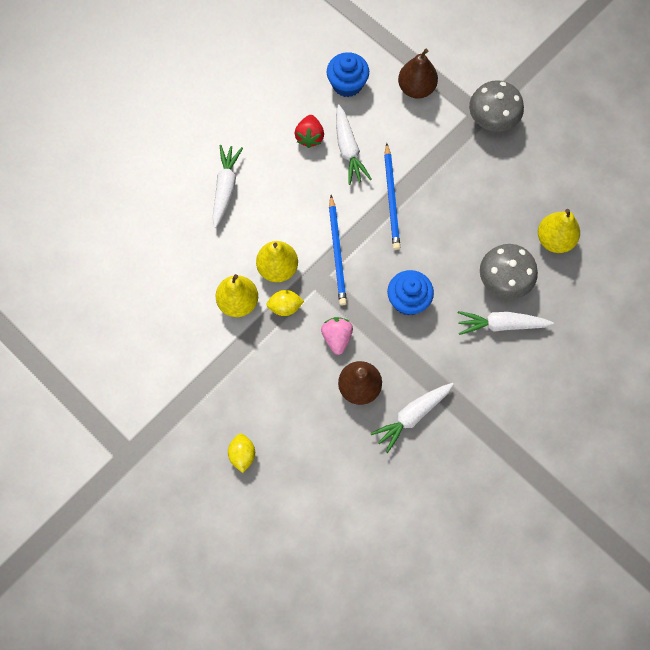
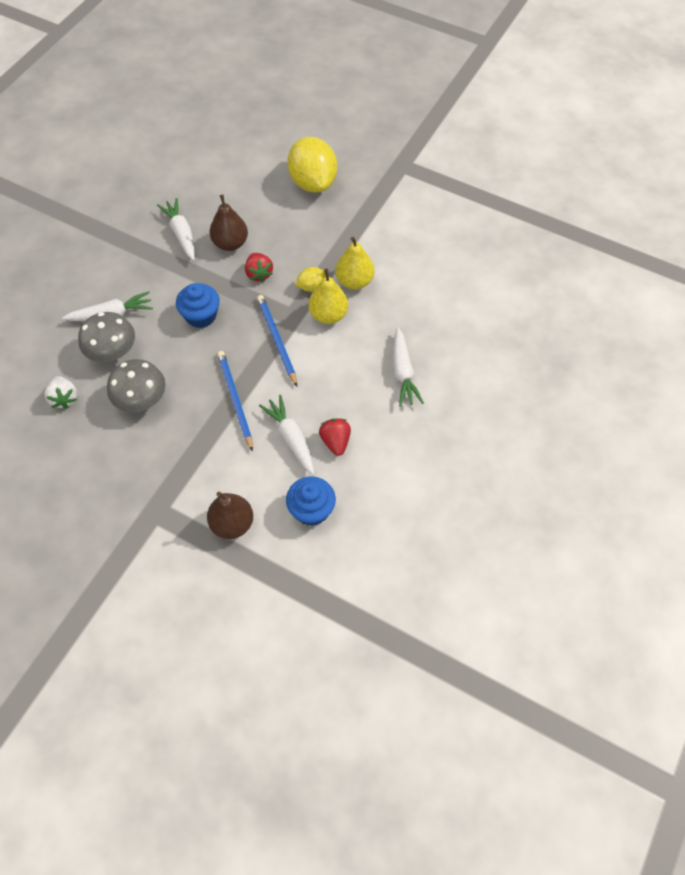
camera: 165 degrees right, 10 degrees down
(242, 455) = (313, 182): yellow lemon -> yellow lemon, size x2.18
(337, 338) = (259, 274): pink strawberry -> red strawberry
(412, 416) = (181, 234): white carrot -> white carrot turned 60 degrees counterclockwise
(492, 119) = (140, 509): grey mushroom -> grey mushroom (141, 399)
(554, 240) = (64, 398): yellow pear -> white strawberry

